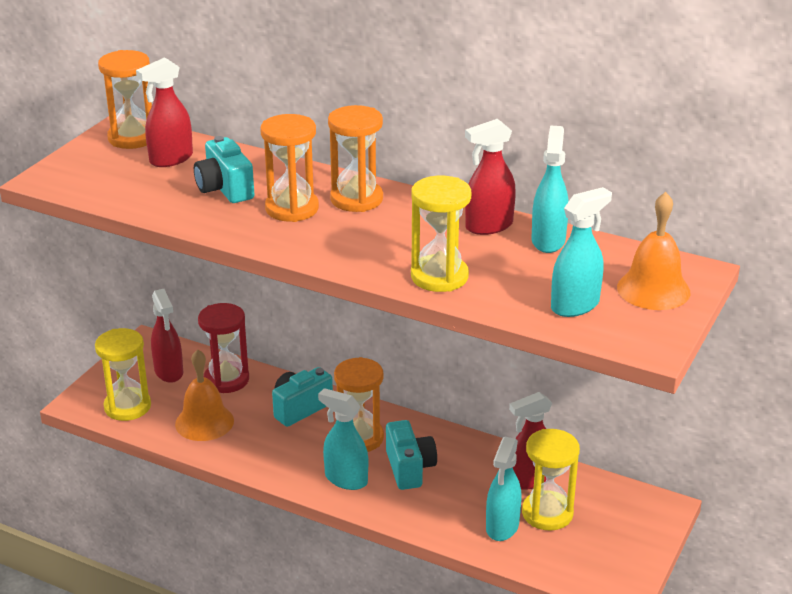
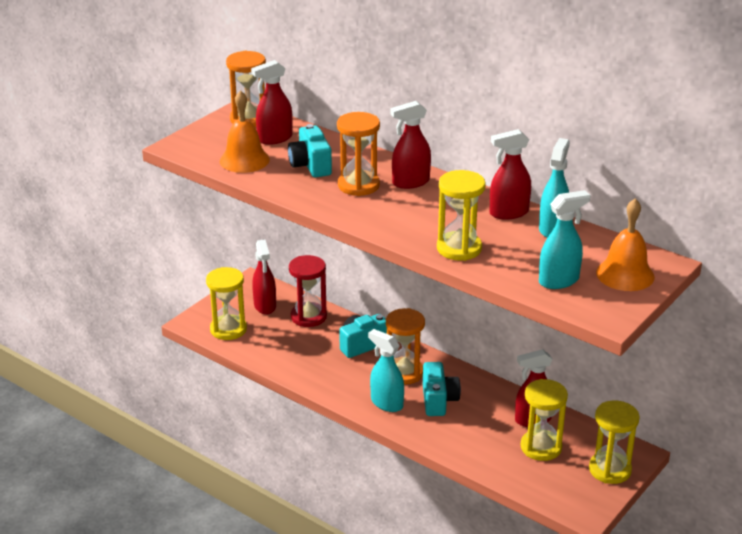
camera: 10 degrees right, 0 degrees up
(204, 422) = (285, 347): orange bell -> orange bell (244, 160)
(356, 199) = (410, 182): orange hourglass -> red spray bottle
(502, 527) = (502, 453): turquoise spray bottle -> none
(636, 531) = (610, 470): none -> yellow hourglass

